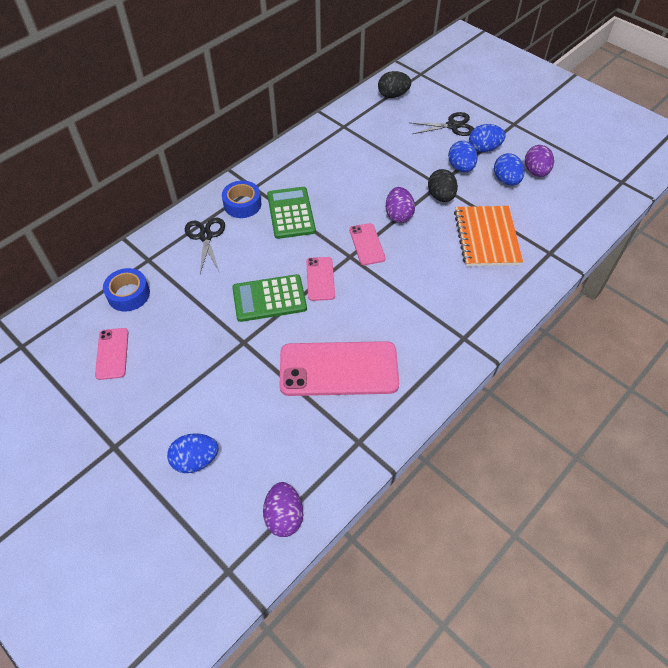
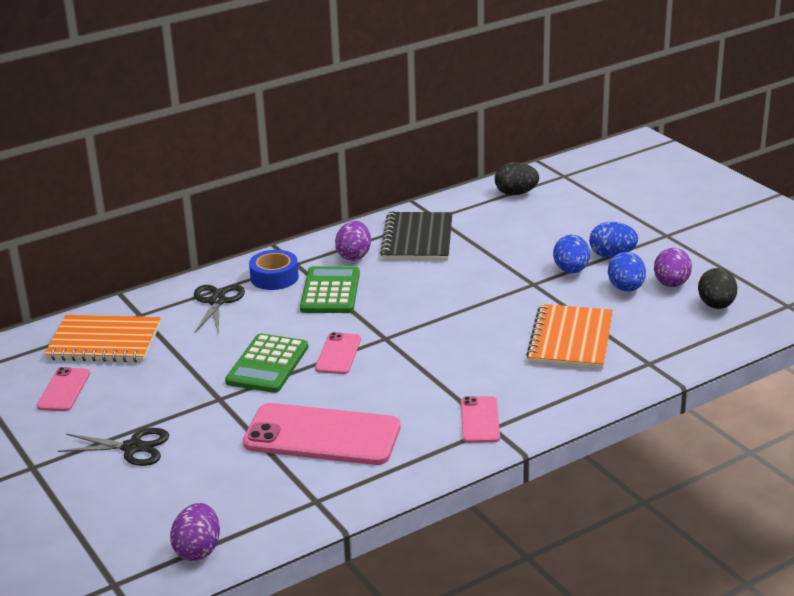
camera: 15 degrees right, 25 degrees down
(128, 294) = (104, 342): blue tape -> orange notebook
(195, 460) = (118, 490): blue egg -> none
(269, 299) = (267, 364): green calculator -> green calculator turned 75 degrees counterclockwise
(338, 150) = (417, 239): none -> black notebook
(367, 244) = (412, 329): pink phone -> pink phone (480, 420)
(398, 215) = (466, 307): purple egg -> purple egg (354, 256)
(441, 196) = (530, 295): black egg -> black egg (716, 305)
(452, 126) = (581, 230): black scissors -> black scissors (133, 448)

